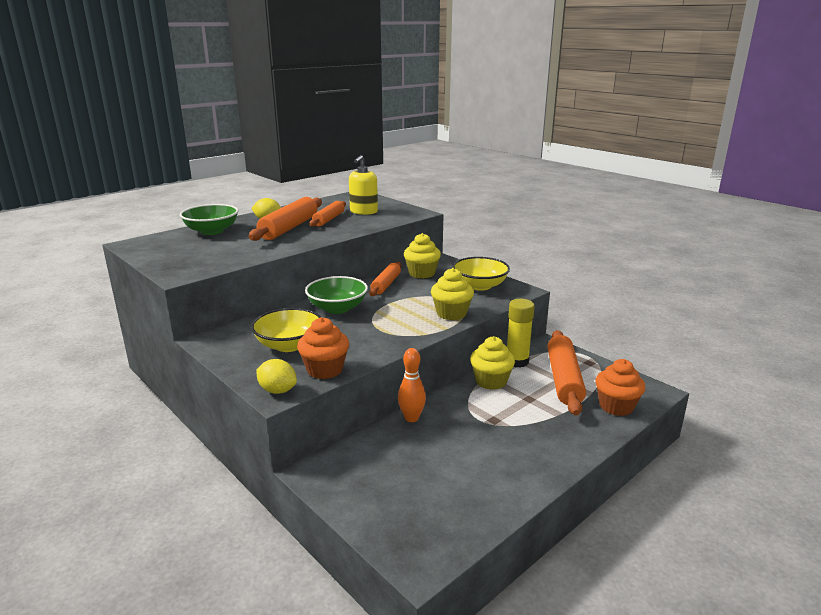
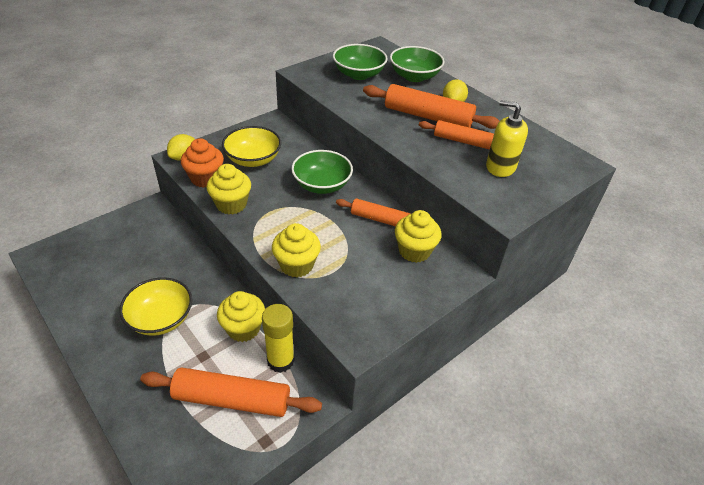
camera: 90 degrees right, 20 degrees up
(197, 251) = (359, 74): none -> green bowl
(372, 349) = (231, 204): none -> yellow cupcake
(411, 418) = (198, 263): orange bowling pin -> none
(480, 286) = (374, 301): yellow bowl -> yellow bowl (161, 318)
(616, 406) = (163, 438): orange cupcake -> none

